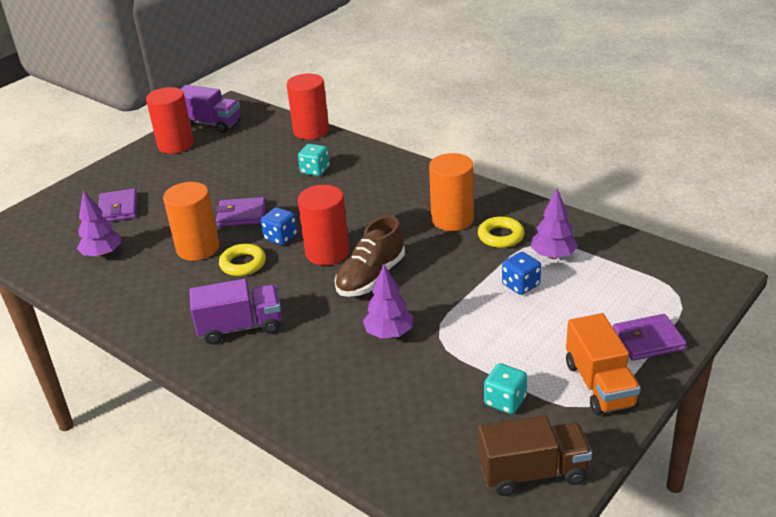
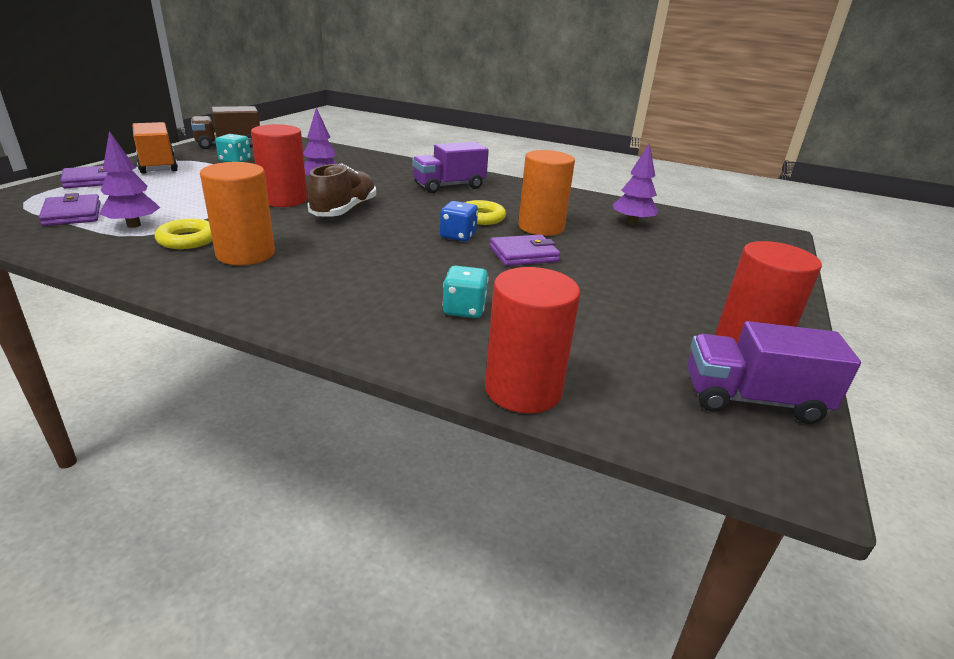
camera: 160 degrees right, 5 degrees down
(118, 209) = (683, 258): purple wallet -> purple wallet (73, 214)
(327, 252) = (397, 225): red cylinder -> red cylinder (284, 200)
(520, 285) = (188, 206): blue dice -> none

